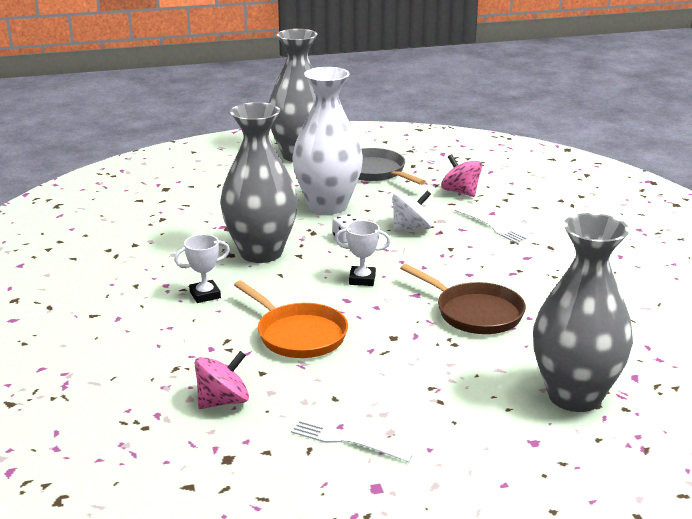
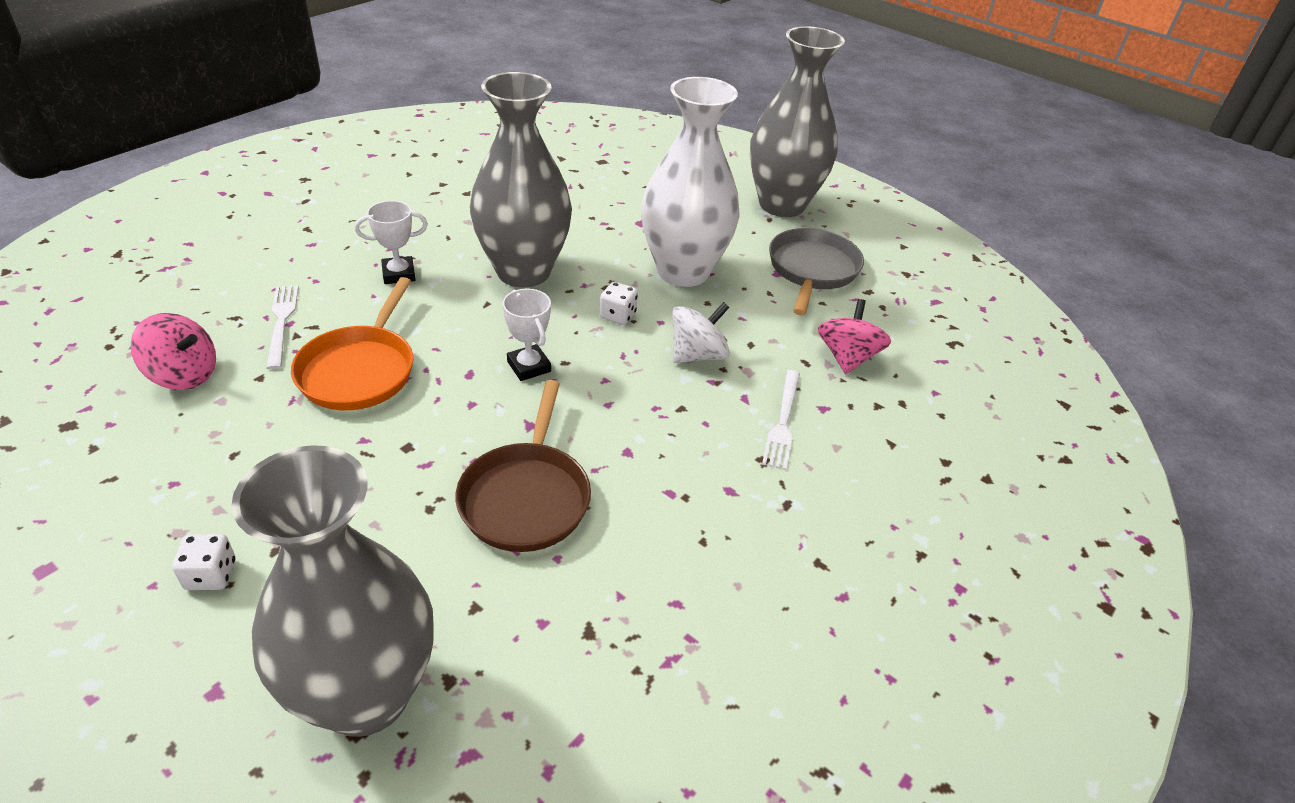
camera: 50 degrees right, 15 degrees up
(205, 295) = (399, 274): white trophy -> white trophy turned 45 degrees counterclockwise
(346, 441) = (140, 502): white fork -> white fork (282, 322)
(411, 229) = (697, 355): white spinning top -> white spinning top turned 60 degrees counterclockwise
(440, 426) = (211, 575): none -> white dice

